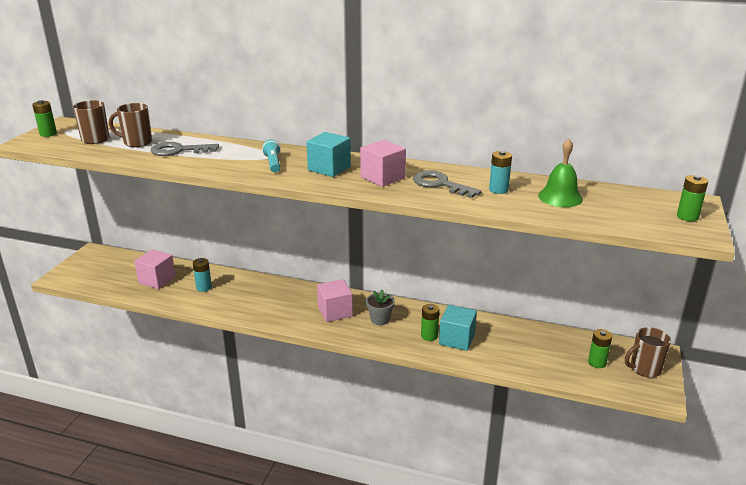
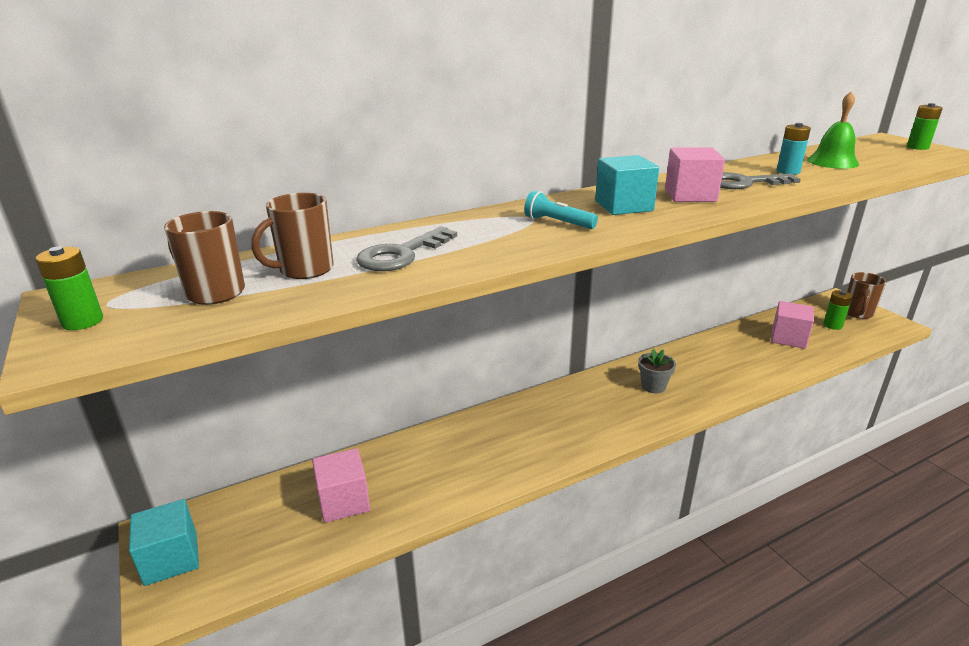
camera: 45 degrees left, 0 degrees up
(204, 287) = (425, 469): turquoise battery -> none
(335, 312) = (606, 404): pink cube -> pink cube (788, 338)
(429, 336) = (714, 375): green battery -> none
(457, 339) = (734, 365): turquoise cube -> turquoise cube (171, 558)

